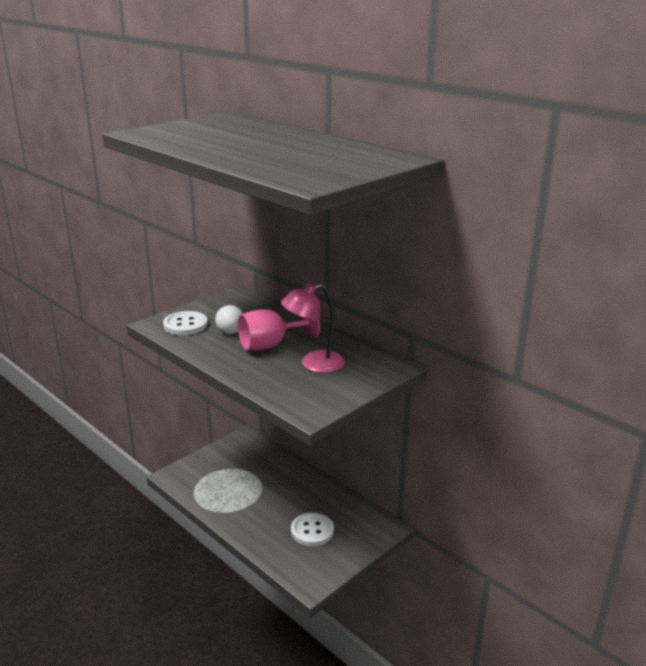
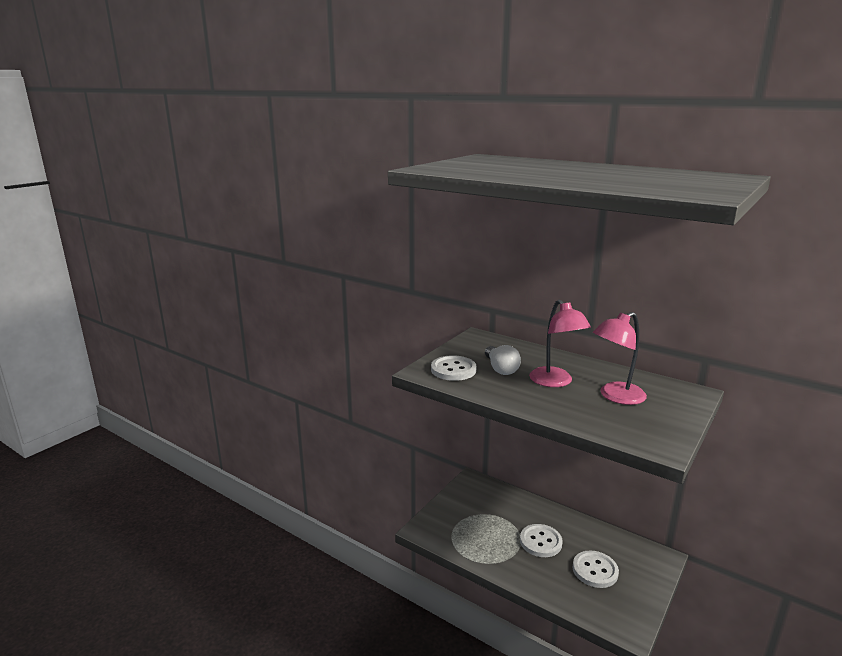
camera: 10 degrees left, 5 degrees down
(270, 345) = (555, 382): pink goblet -> pink lamp
(276, 500) = (540, 542): none -> white button

